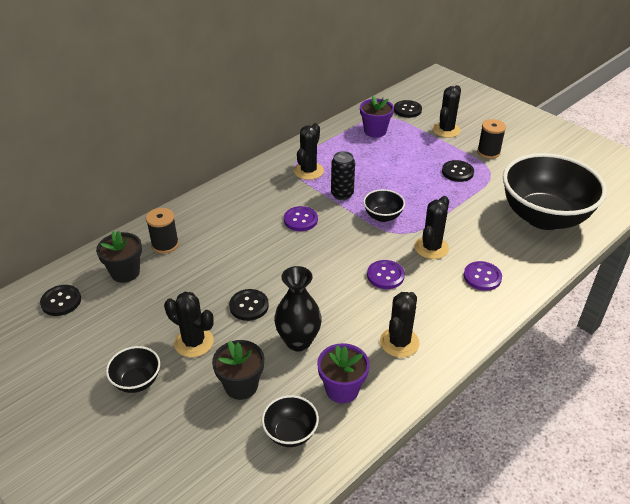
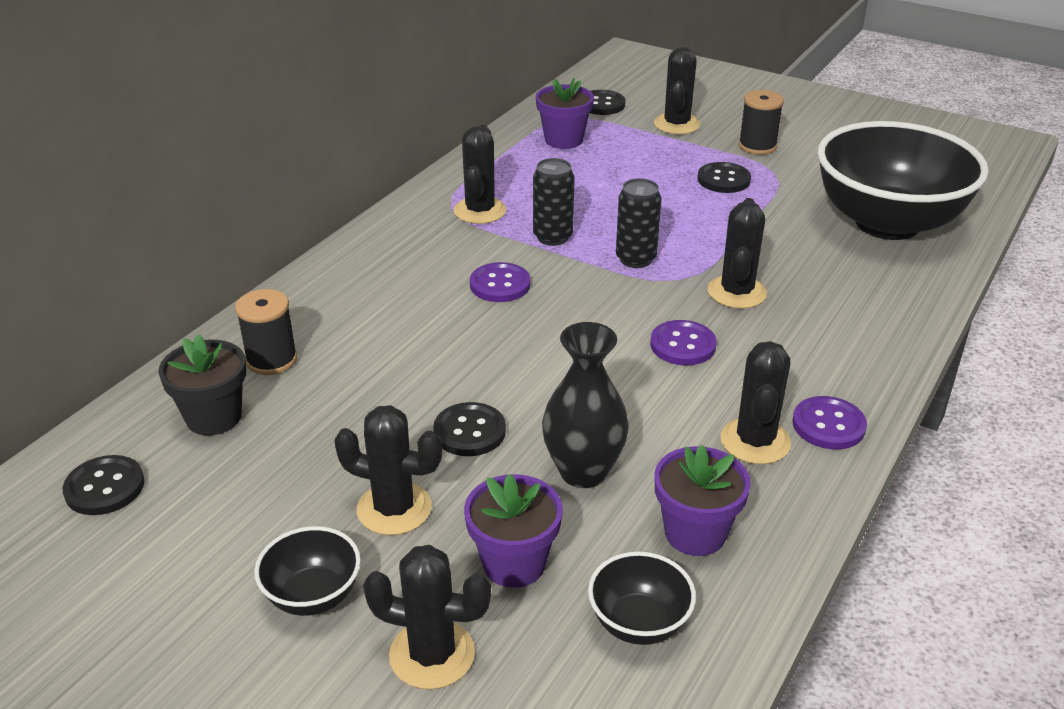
camera: 15 degrees left, 5 degrees down
(181, 426) = (432, 654): none -> black cactus
(241, 386) = (514, 563): black flower pot -> purple flower pot
(382, 216) = (635, 259): black bowl -> black can
(482, 277) = (838, 321): purple button -> purple button (828, 425)

